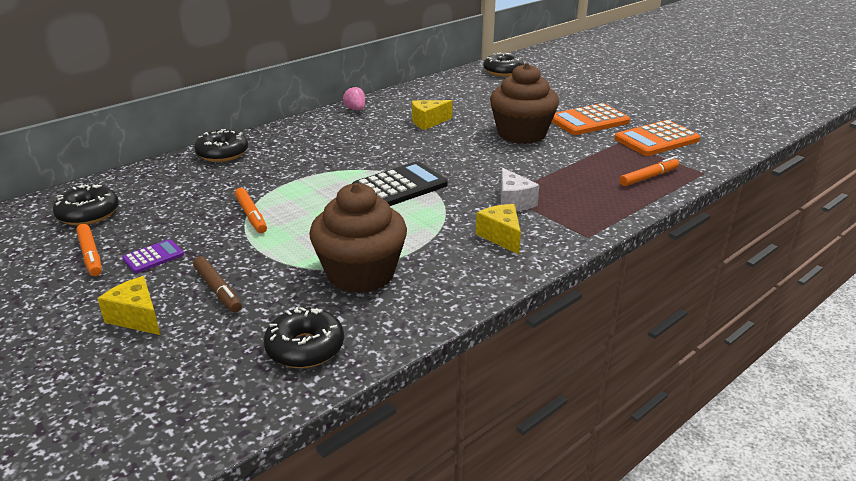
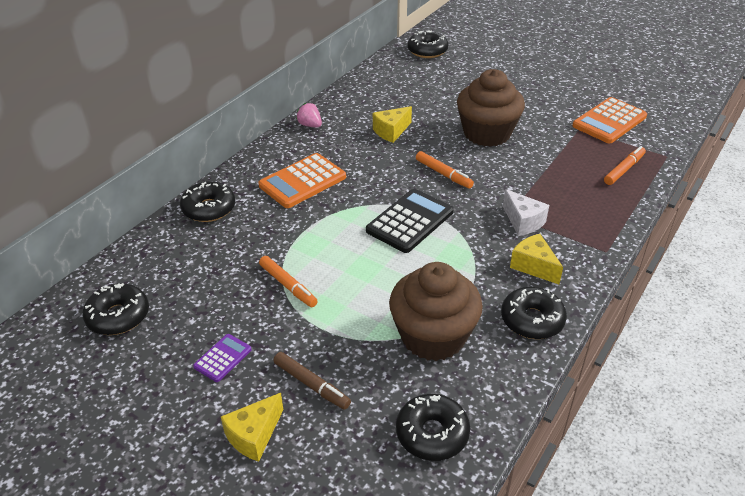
camera: 15 degrees left, 10 degrees up
(90, 255) = (156, 369): orange marker -> orange marker (443, 174)
(137, 317) = (254, 436): yellow cheese -> yellow cheese turned 75 degrees counterclockwise
(470, 277) = (532, 320): none -> black donut
(588, 121) = (539, 106): orange calculator -> orange calculator (302, 181)

